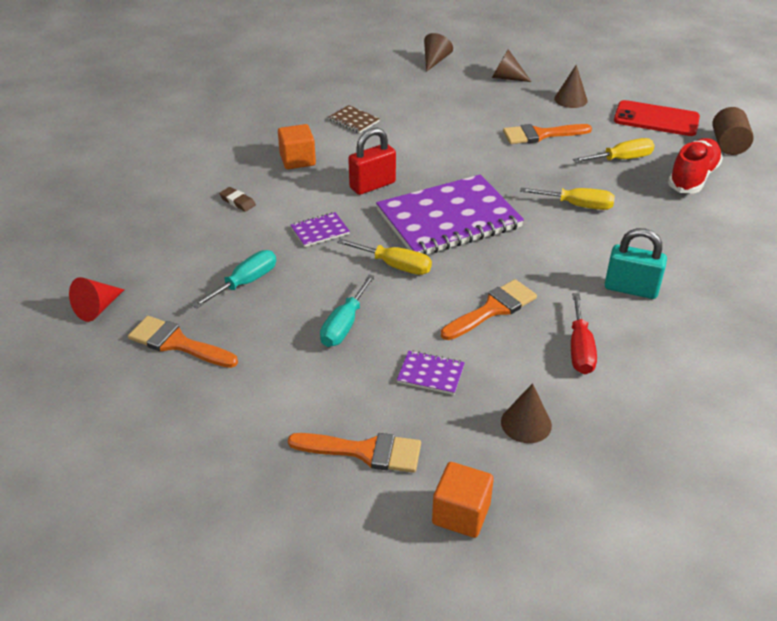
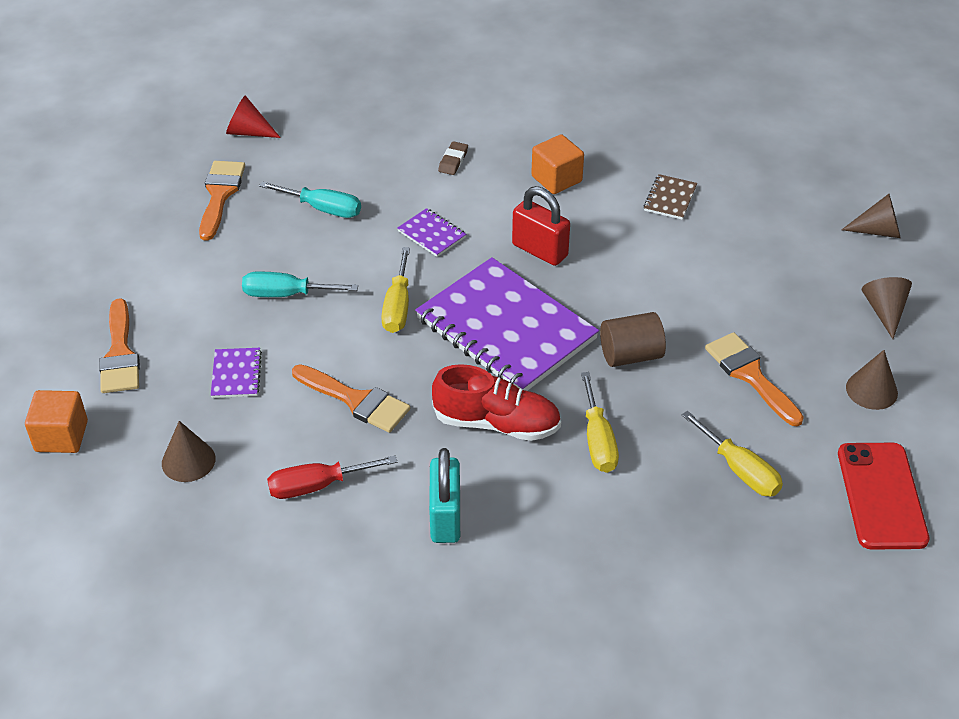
camera: 70 degrees right, 5 degrees up
(692, 177) = (739, 556): red shoe -> red shoe (497, 423)
(728, 145) = (862, 593): brown cylinder -> brown cylinder (630, 355)

